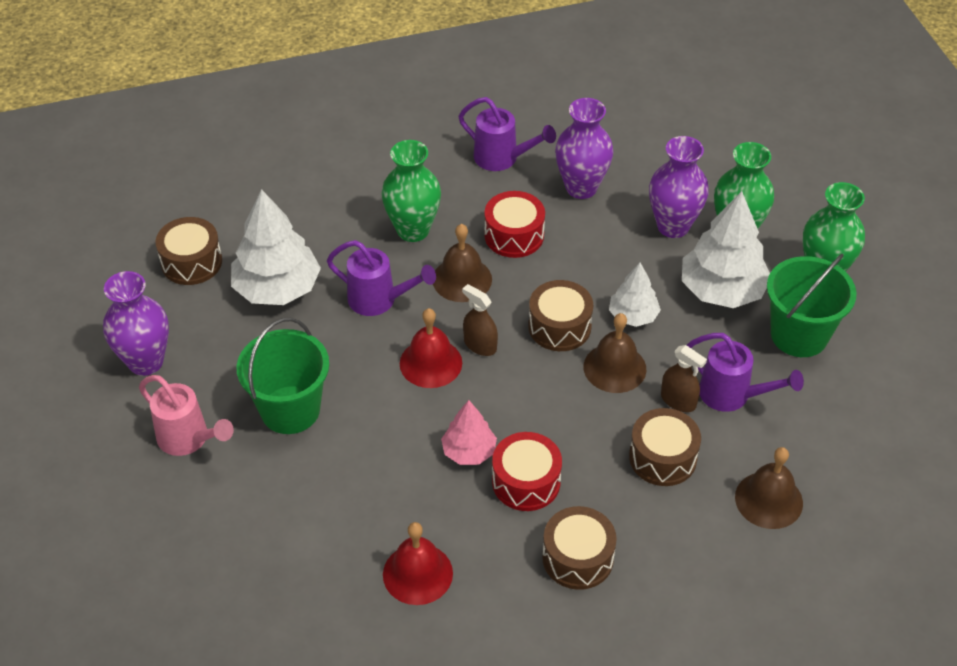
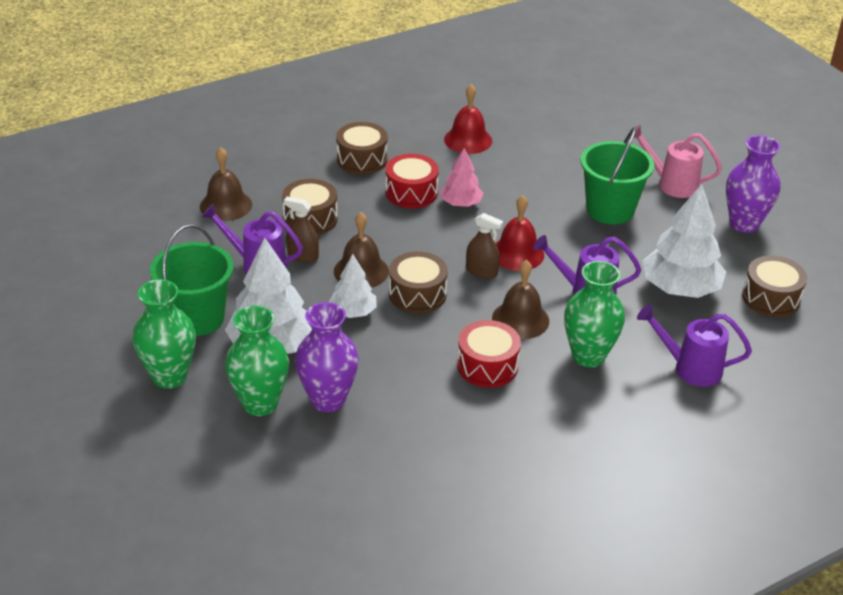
camera: 165 degrees right, 10 degrees down
(502, 158) = (532, 446): purple watering can -> purple watering can (690, 368)
(581, 187) = (434, 426): purple vase -> none

